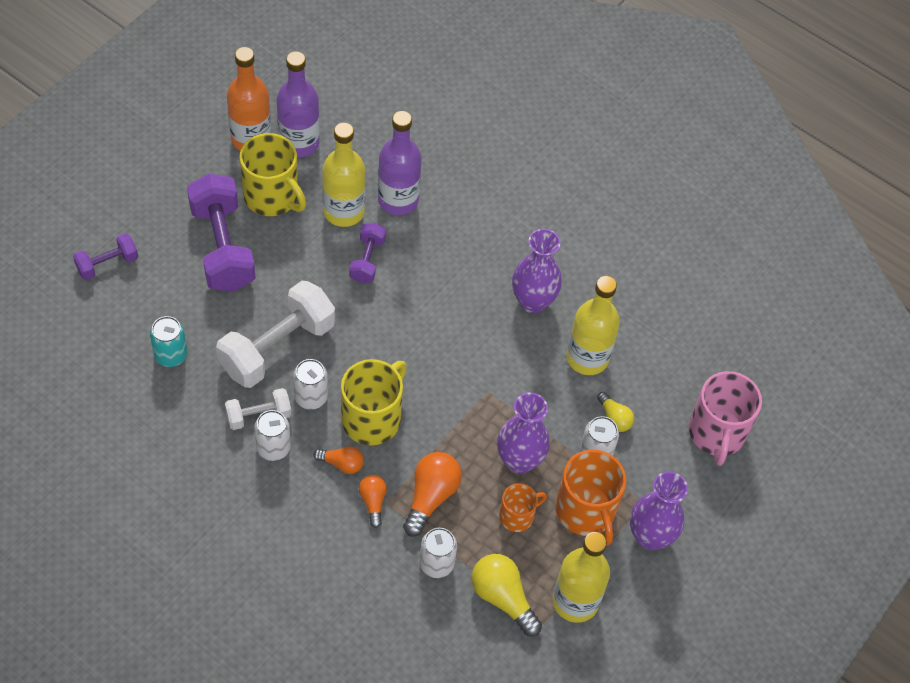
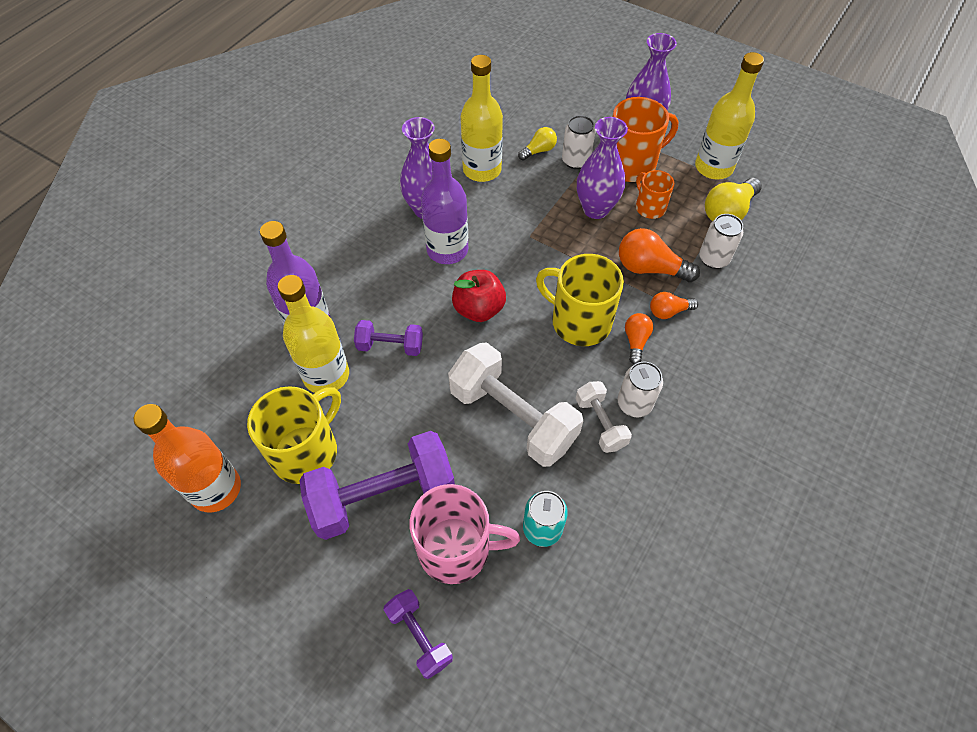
camera: 90 degrees left, 0 degrees up
(299, 143) = (225, 433): purple bottle -> purple bottle (447, 250)
(311, 397) = (567, 377): white can -> none
(399, 334) = (479, 309): none -> red apple
(716, 433) = (539, 92): pink mug -> pink mug (456, 549)

